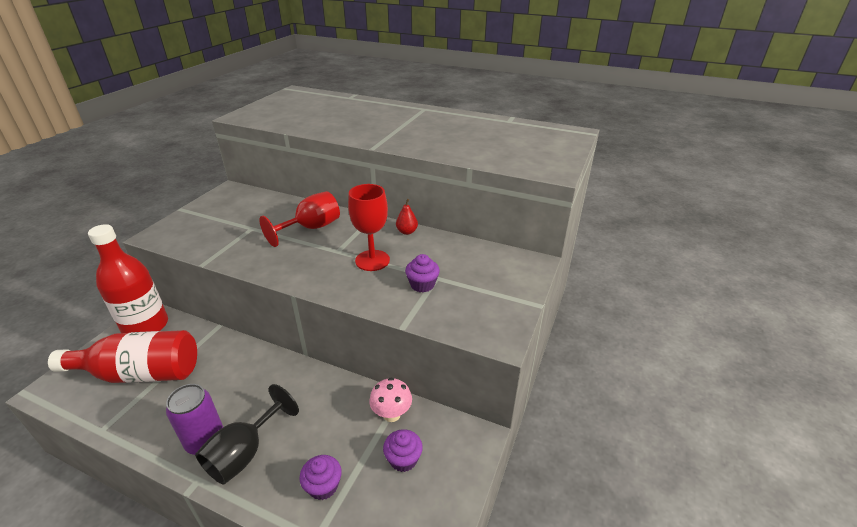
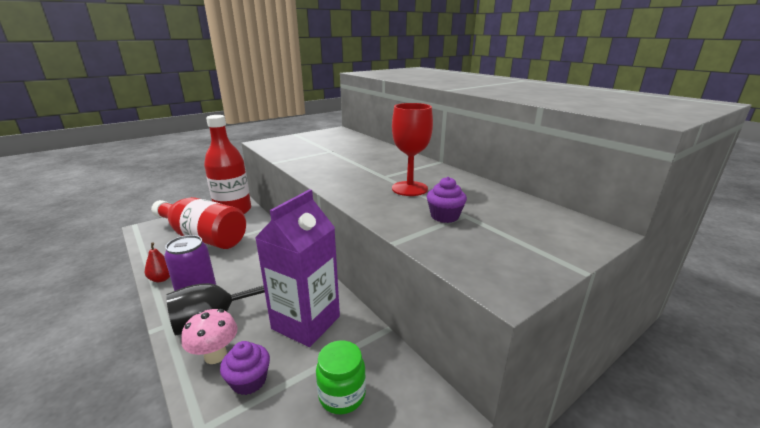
camera: 30 degrees right, 10 degrees down
(311, 228) = (375, 159): red goblet -> none
(332, 417) = (306, 322): none -> purple carton
(391, 414) = (362, 345): pink mushroom -> pink mushroom (215, 355)
(403, 459) = (342, 395): purple cupcake -> green jar
(407, 232) = (461, 177): red pear -> red pear (161, 279)

